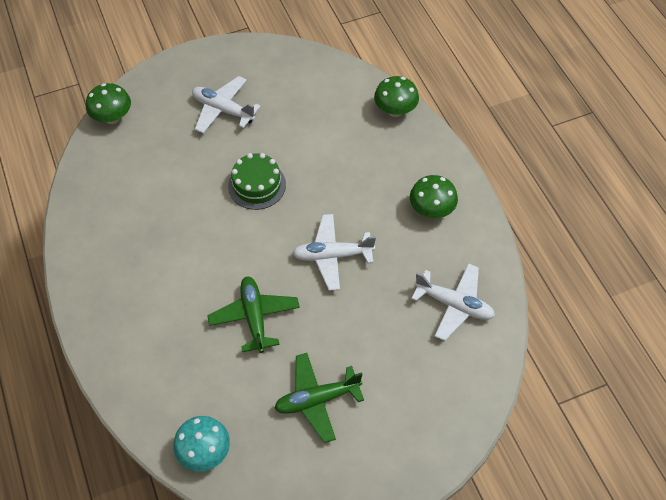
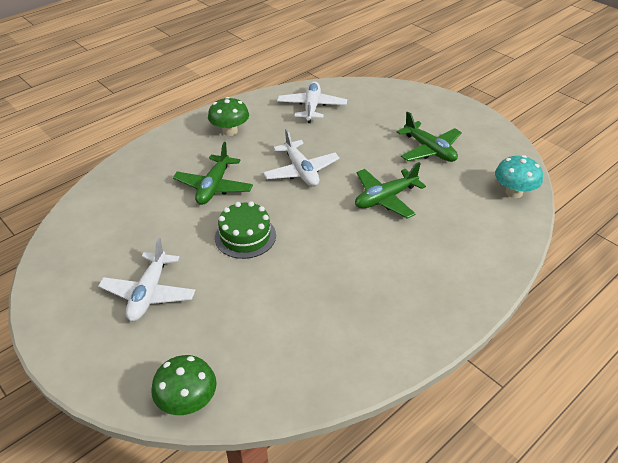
camera: 110 degrees left, 15 degrees down
(338, 176) = (214, 187): none -> green plane
(395, 110) = (122, 171): green mushroom -> none

